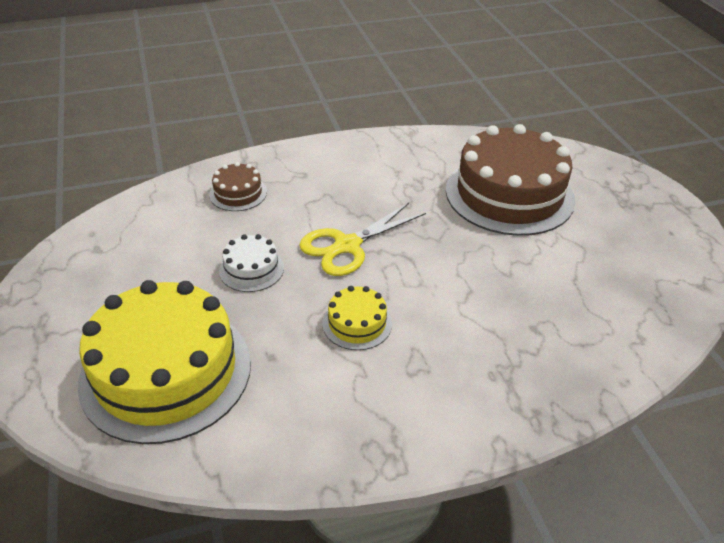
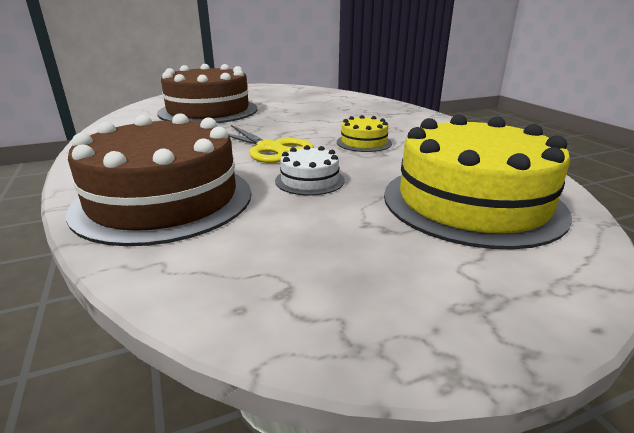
camera: 95 degrees left, 15 degrees down
(238, 193) = (164, 200): brown cake -> brown cake, size x2.25

